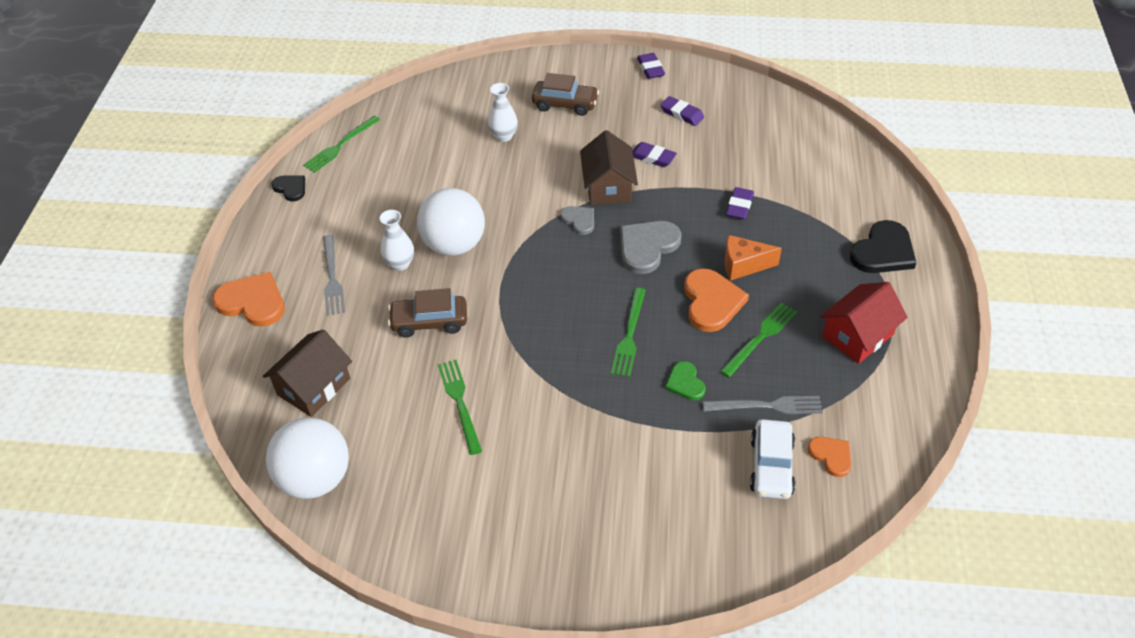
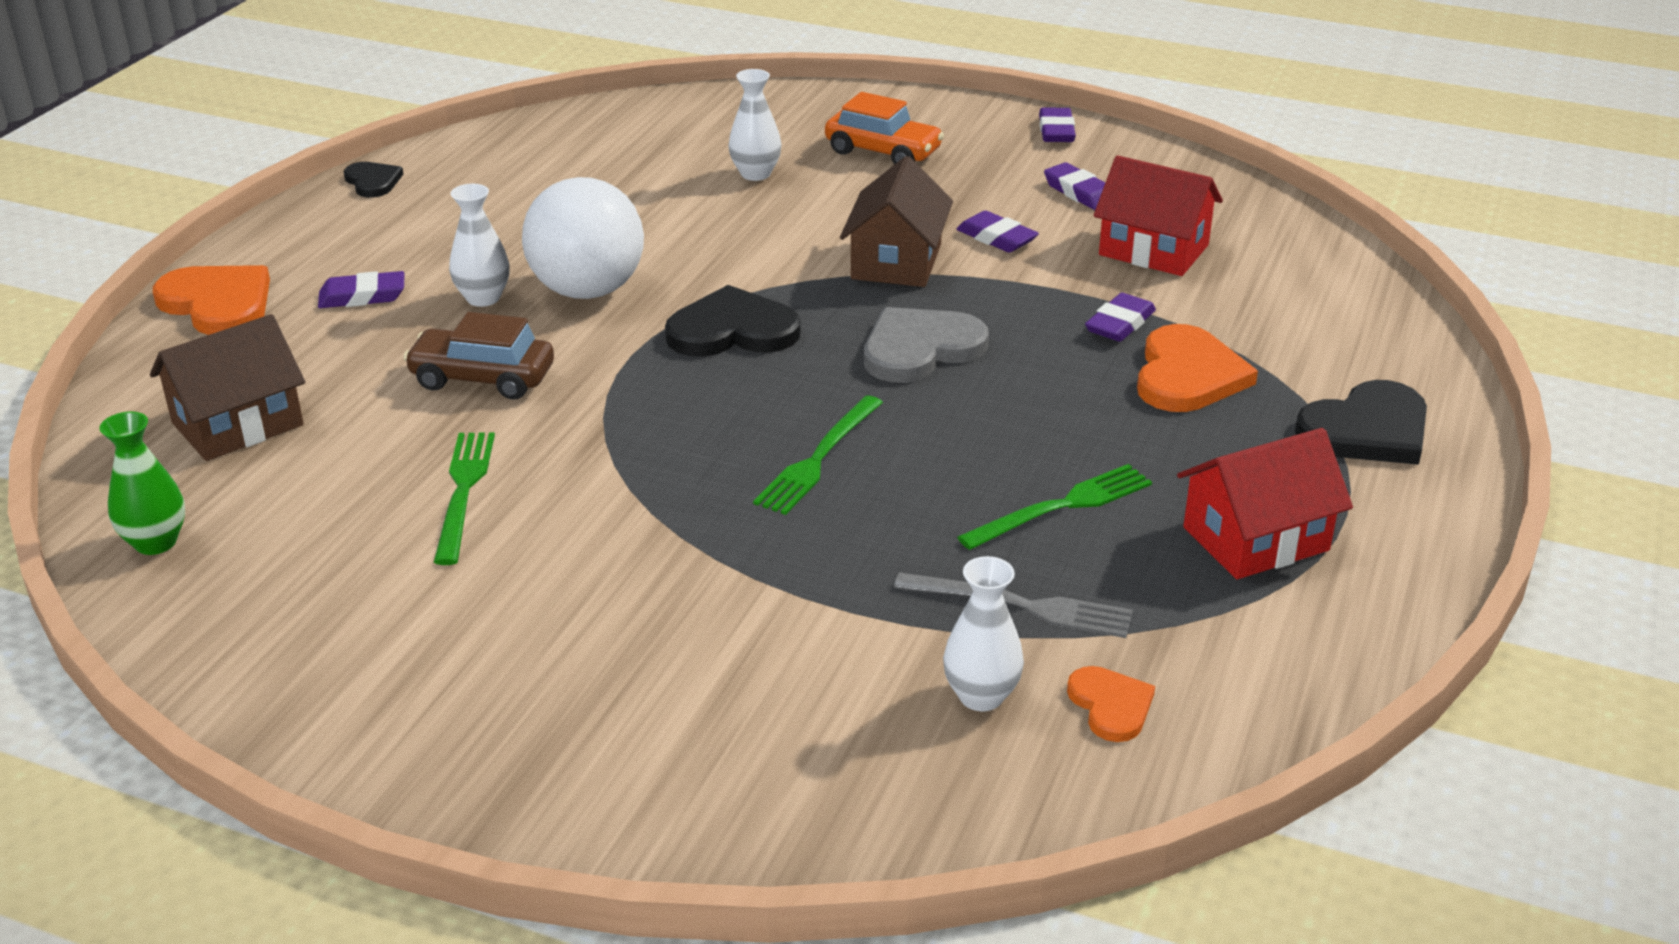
camera: 15 degrees right, 15 degrees down
(315, 478) = (156, 542): white ball -> green vase
(332, 277) = (362, 296): grey fork -> purple eraser
(340, 145) = (485, 145): green fork -> none
(545, 256) = (732, 330): none -> black heart
(565, 104) = (883, 152): brown car -> orange car
(579, 220) = (820, 295): grey heart -> none
(685, 383) = (883, 542): green heart -> none
(711, 302) = (996, 441): orange heart -> orange heart (1188, 375)
(735, 148) = (1153, 250): none -> red house
(743, 265) = (1084, 403): orange cheese -> none
(771, 466) = (981, 696): white car -> white vase

